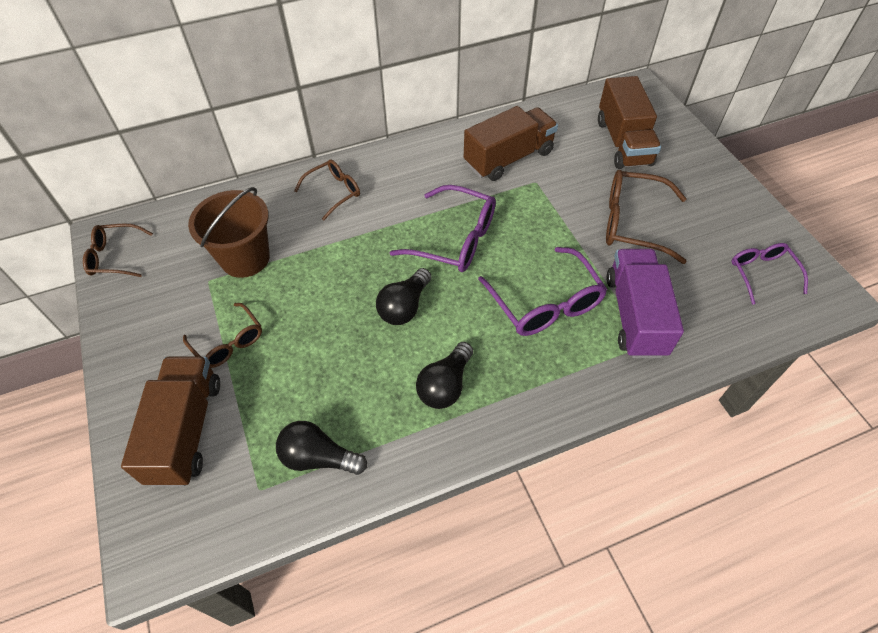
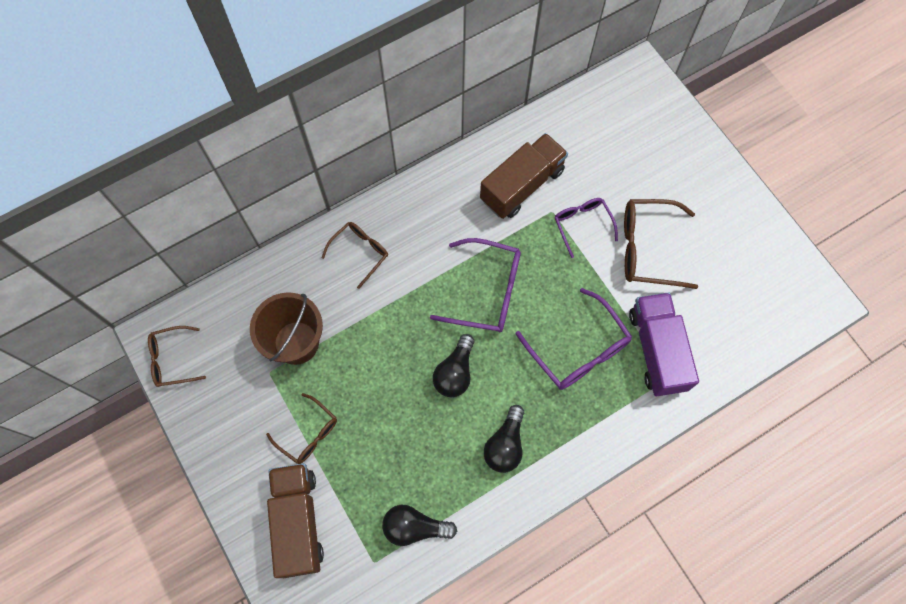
camera: 10 degrees left, 15 degrees up
(623, 142) = (631, 149): brown truck -> none
(762, 273) = (764, 288): purple glasses -> purple glasses (582, 224)

